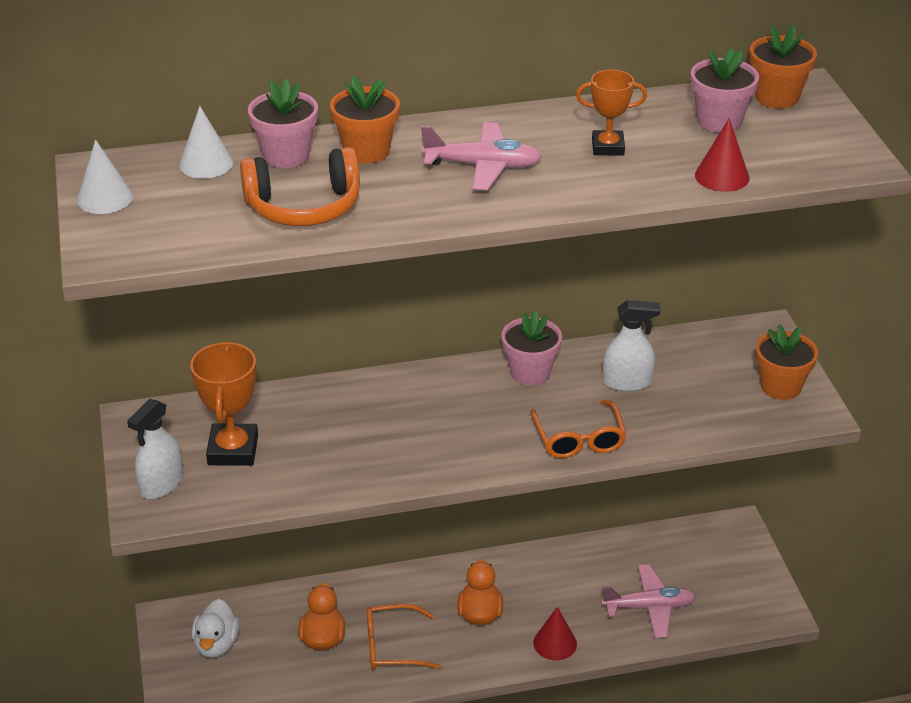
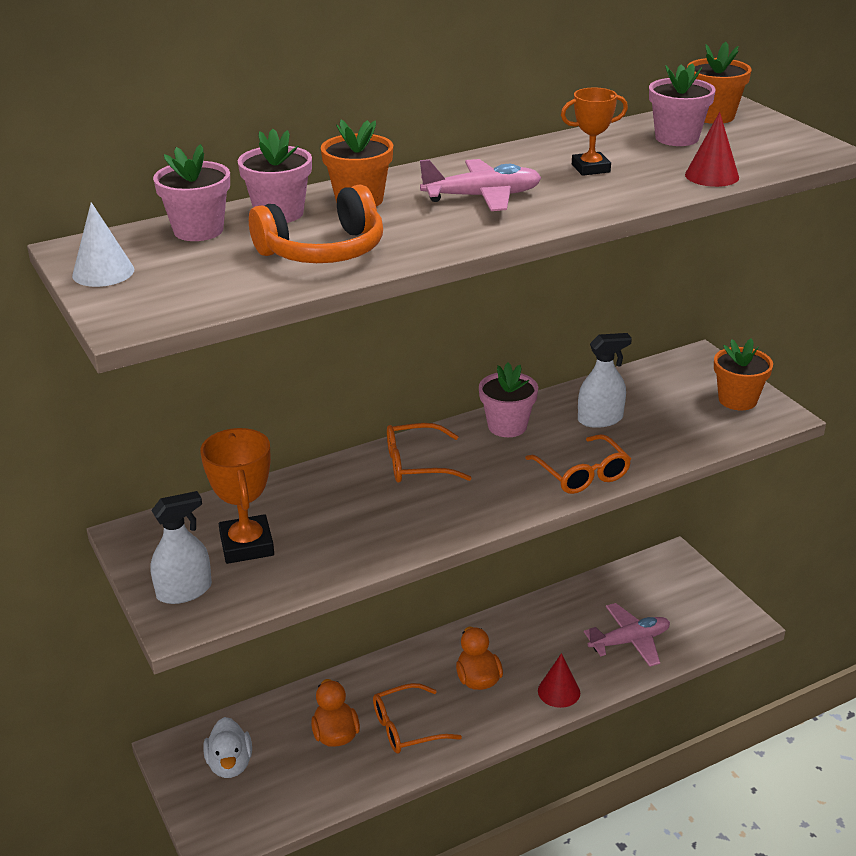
camera: 15 degrees left, 5 degrees down
(161, 484) = (184, 591): white spray bottle -> white spray bottle turned 135 degrees counterclockwise
(206, 163) = (198, 230): white cone -> pink flower pot
(423, 397) = (416, 464): none -> orange glasses

